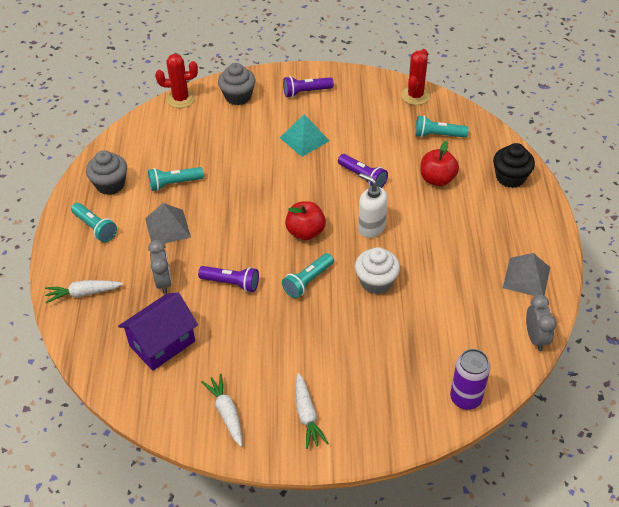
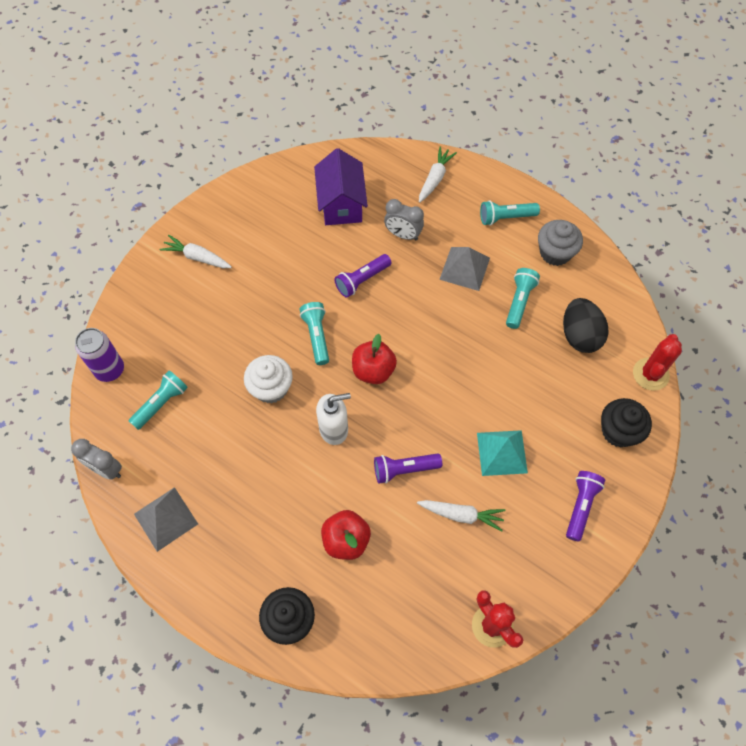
camera: 125 degrees right, 15 degrees up
(178, 142) = (579, 335): none -> black egg
(226, 413) = (245, 211): white carrot -> white carrot (461, 515)
(238, 96) = (618, 431): grey cupcake -> black cupcake
(438, 135) = (409, 596): turquoise flashlight -> turquoise flashlight (161, 403)

